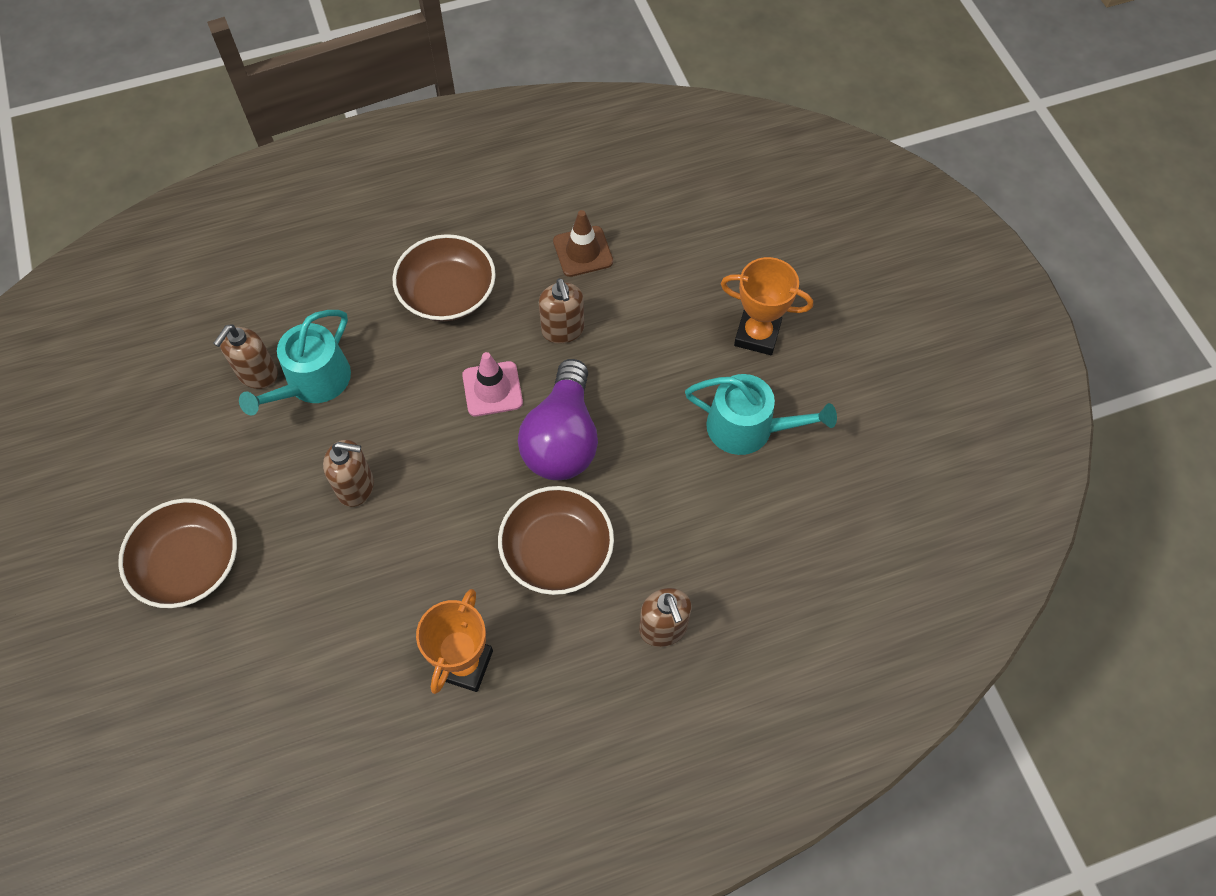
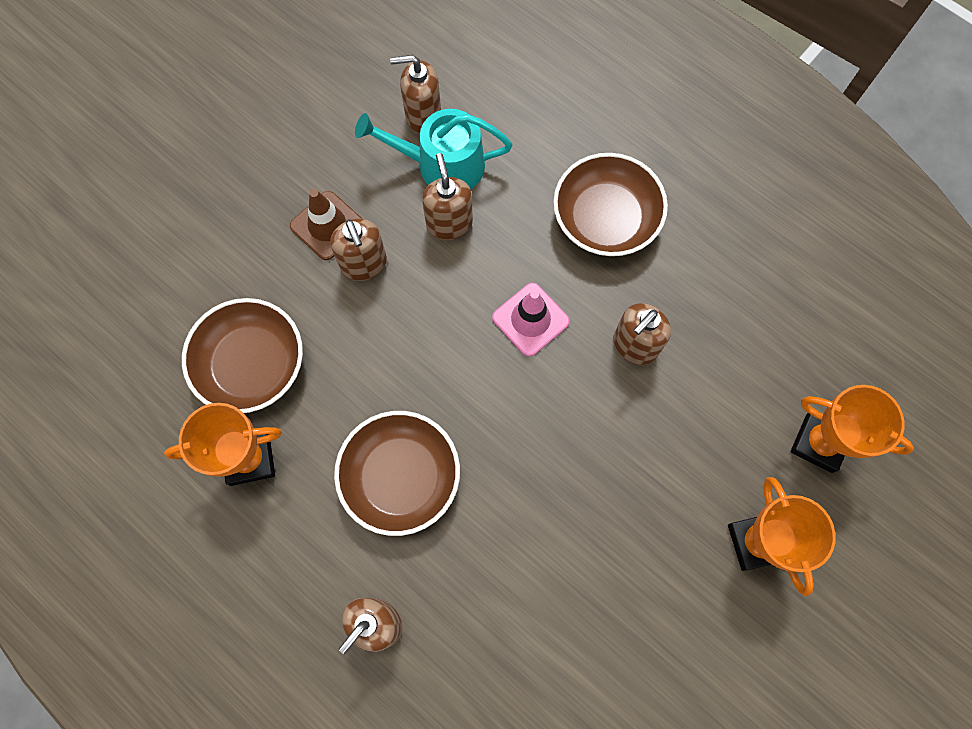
camera: 60 degrees right, 10 degrees up
(189, 563) = (223, 181): brown bowl -> brown bowl (251, 364)
(368, 404) = (449, 223): none -> brown soap dispenser
(562, 439) = (517, 414): purple light bulb -> none
(583, 251) = (736, 312): brown traffic cone -> brown traffic cone (327, 225)
(711, 257) = (819, 443): none -> orange trophy
(748, 428) = (640, 592): turquoise watering can -> none

